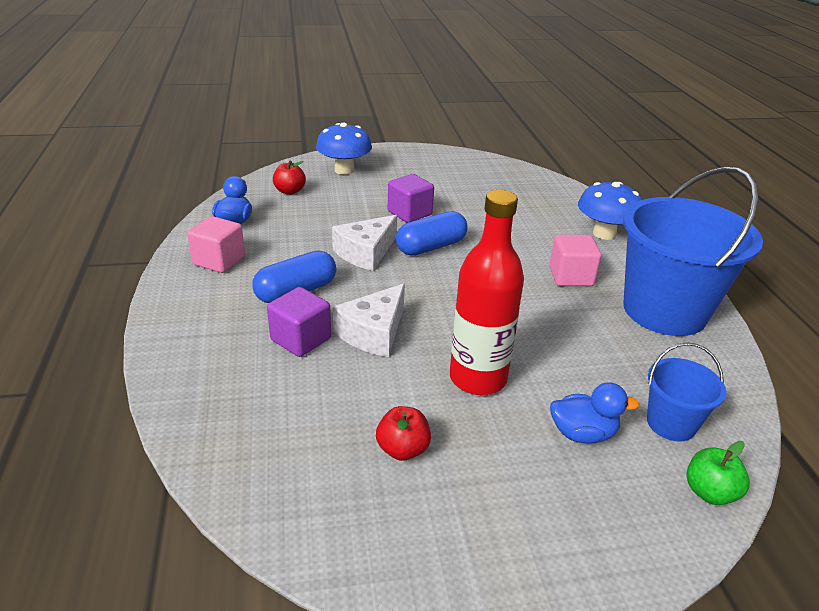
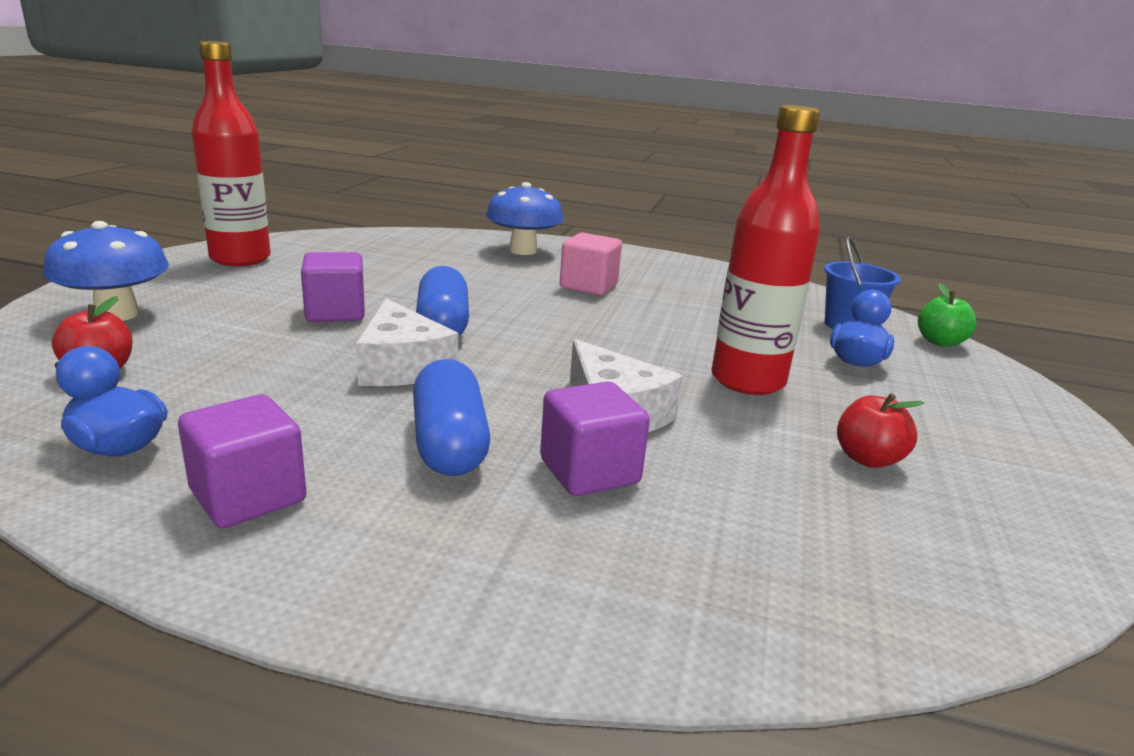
camera: 65 degrees left, 10 degrees down
(219, 261) = (248, 496): pink cube -> purple cube
(447, 164) = (240, 259): none -> red bottle
(664, 311) = (680, 274): blue bucket -> none

